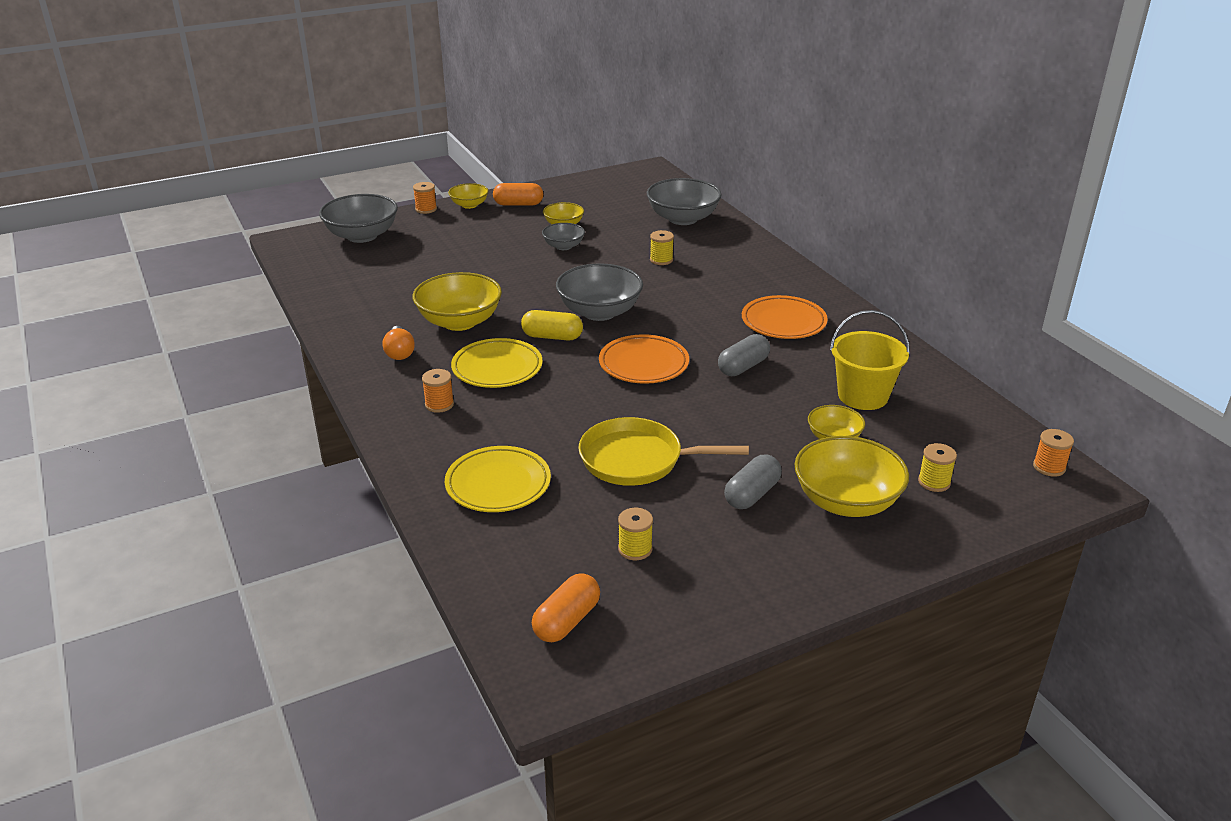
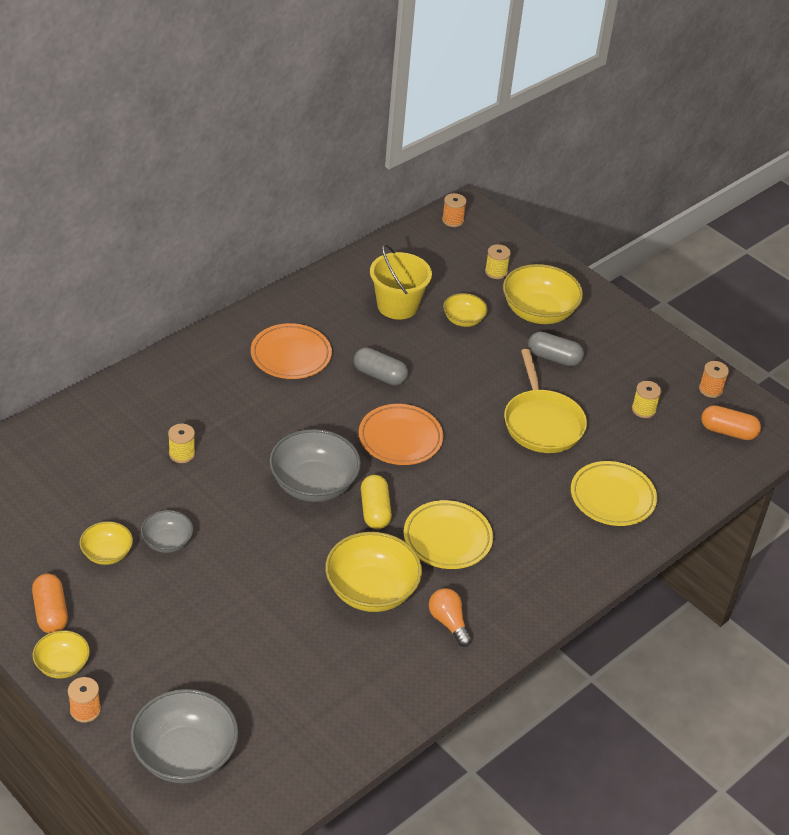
camera: 110 degrees left, 10 degrees up
(399, 352) = (448, 622): orange light bulb -> orange light bulb turned 90 degrees counterclockwise
(439, 404) = (523, 565): orange spool -> orange spool (710, 389)
(683, 218) = (67, 449): grey bowl -> none

